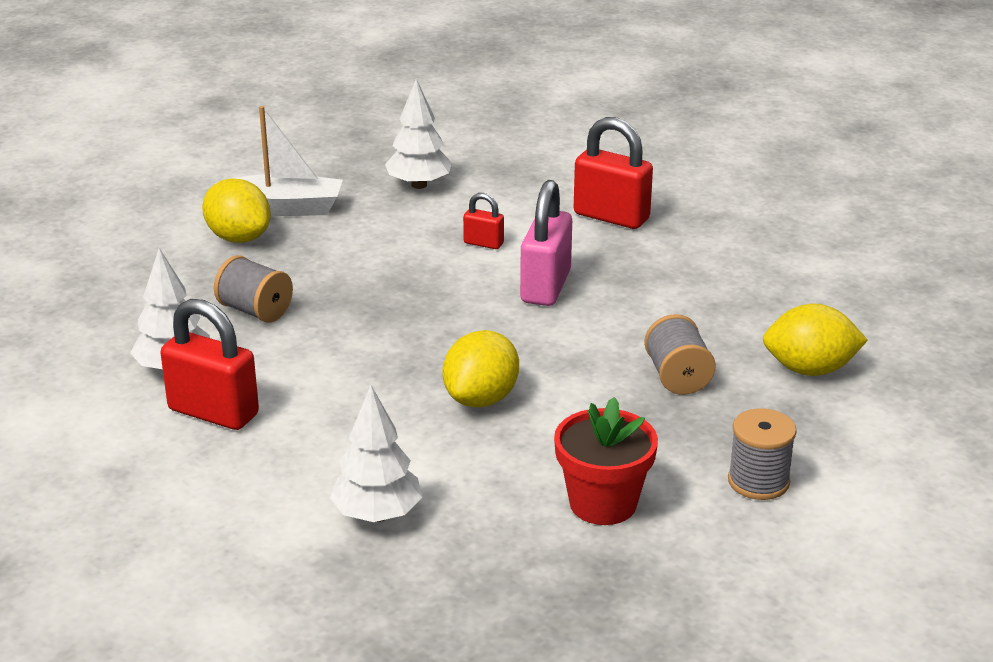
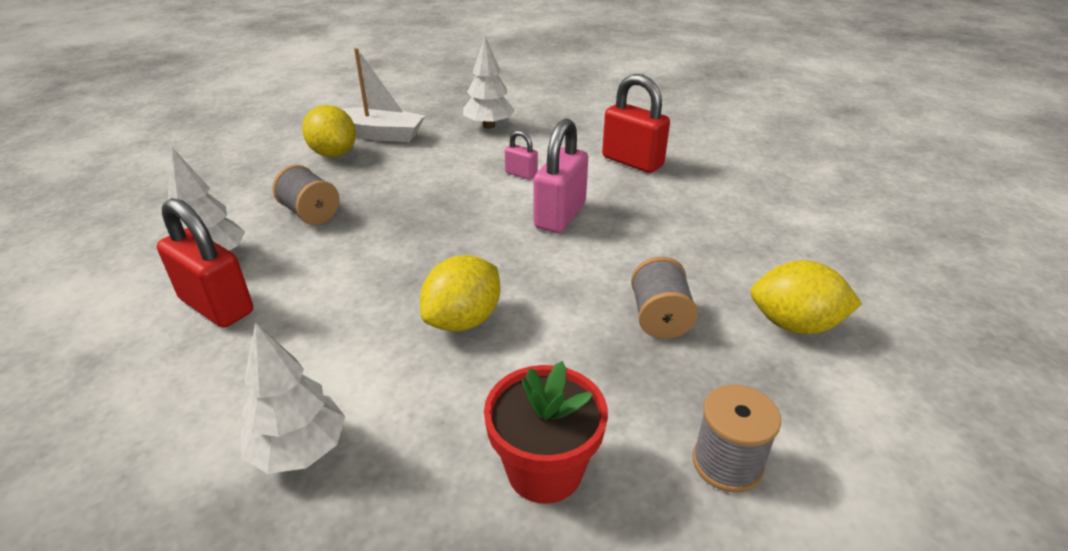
camera: 10 degrees right, 5 degrees up
(483, 243) = (521, 174): red padlock -> pink padlock

